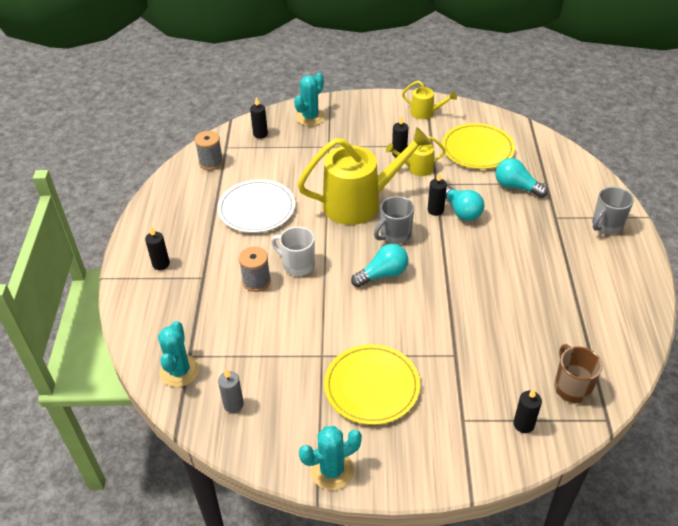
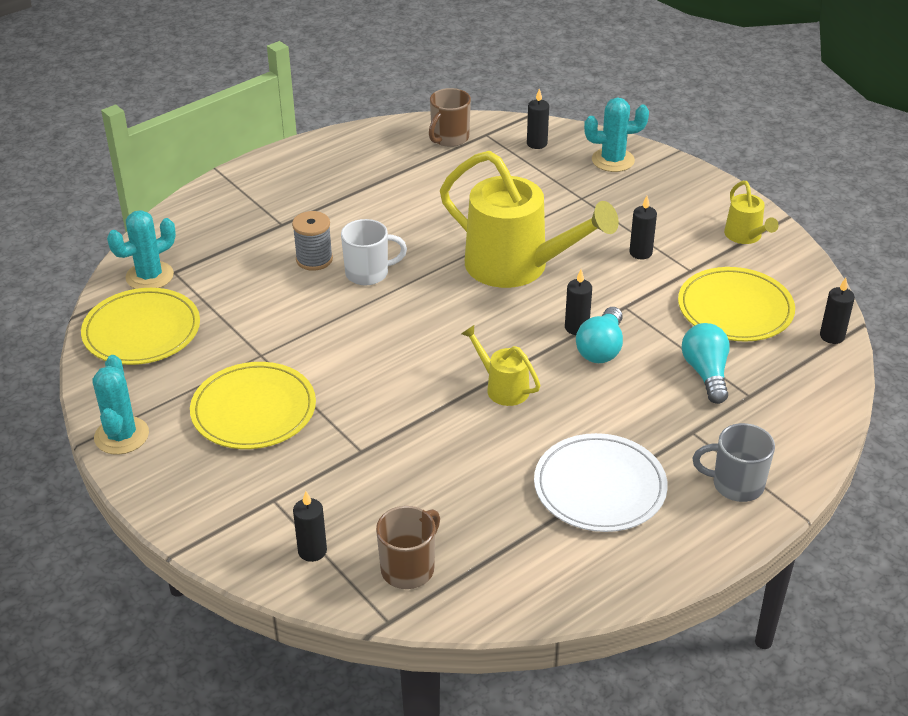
camera: 50 degrees right, 5 degrees down
(161, 264) = (270, 190): black candle -> black candle (832, 336)
(211, 162) = (449, 138): grey spool -> brown mug
(233, 404) = (142, 331): grey candle -> yellow plate
(256, 209) = (418, 204): white plate -> white plate (600, 487)
(297, 265) = (368, 273): white mug -> white mug turned 90 degrees clockwise
(332, 470) = (121, 436): turquoise cactus -> turquoise cactus turned 60 degrees clockwise
(382, 274) = (423, 339): turquoise light bulb -> none
(394, 235) = (496, 317): grey mug -> none
(416, 168) = (631, 278): yellow watering can -> yellow watering can (502, 387)

